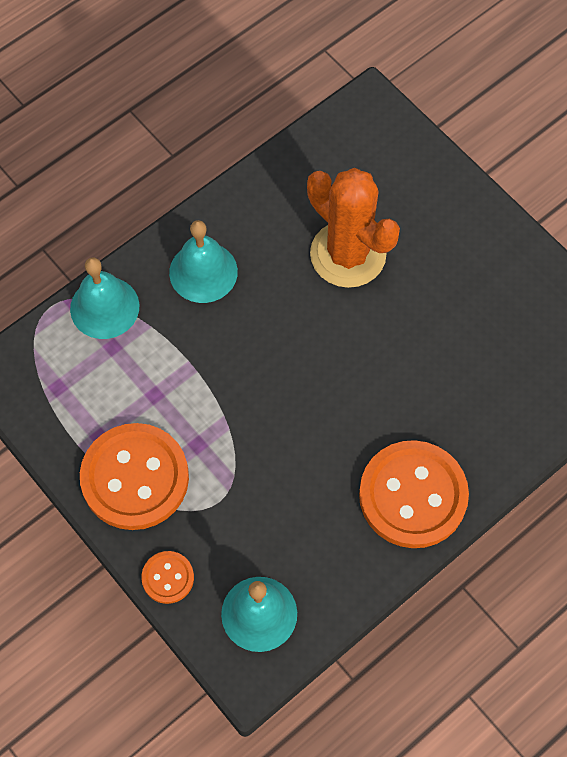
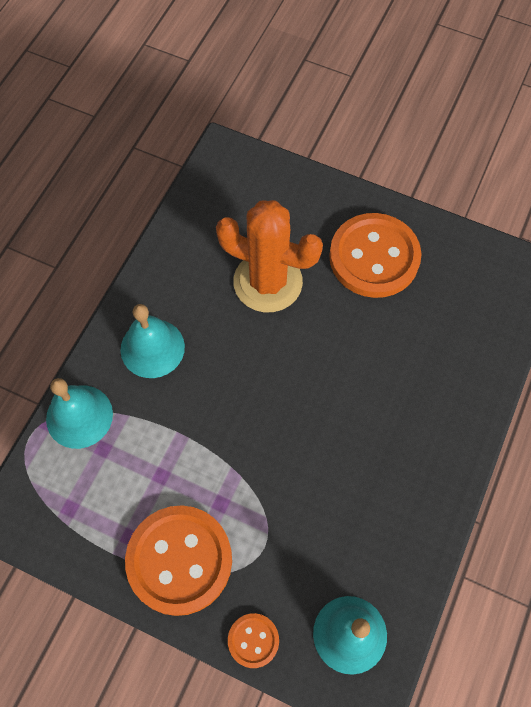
camera: 25 degrees left, 0 degrees up
(413, 495) = (425, 464): orange button -> orange button (374, 257)

